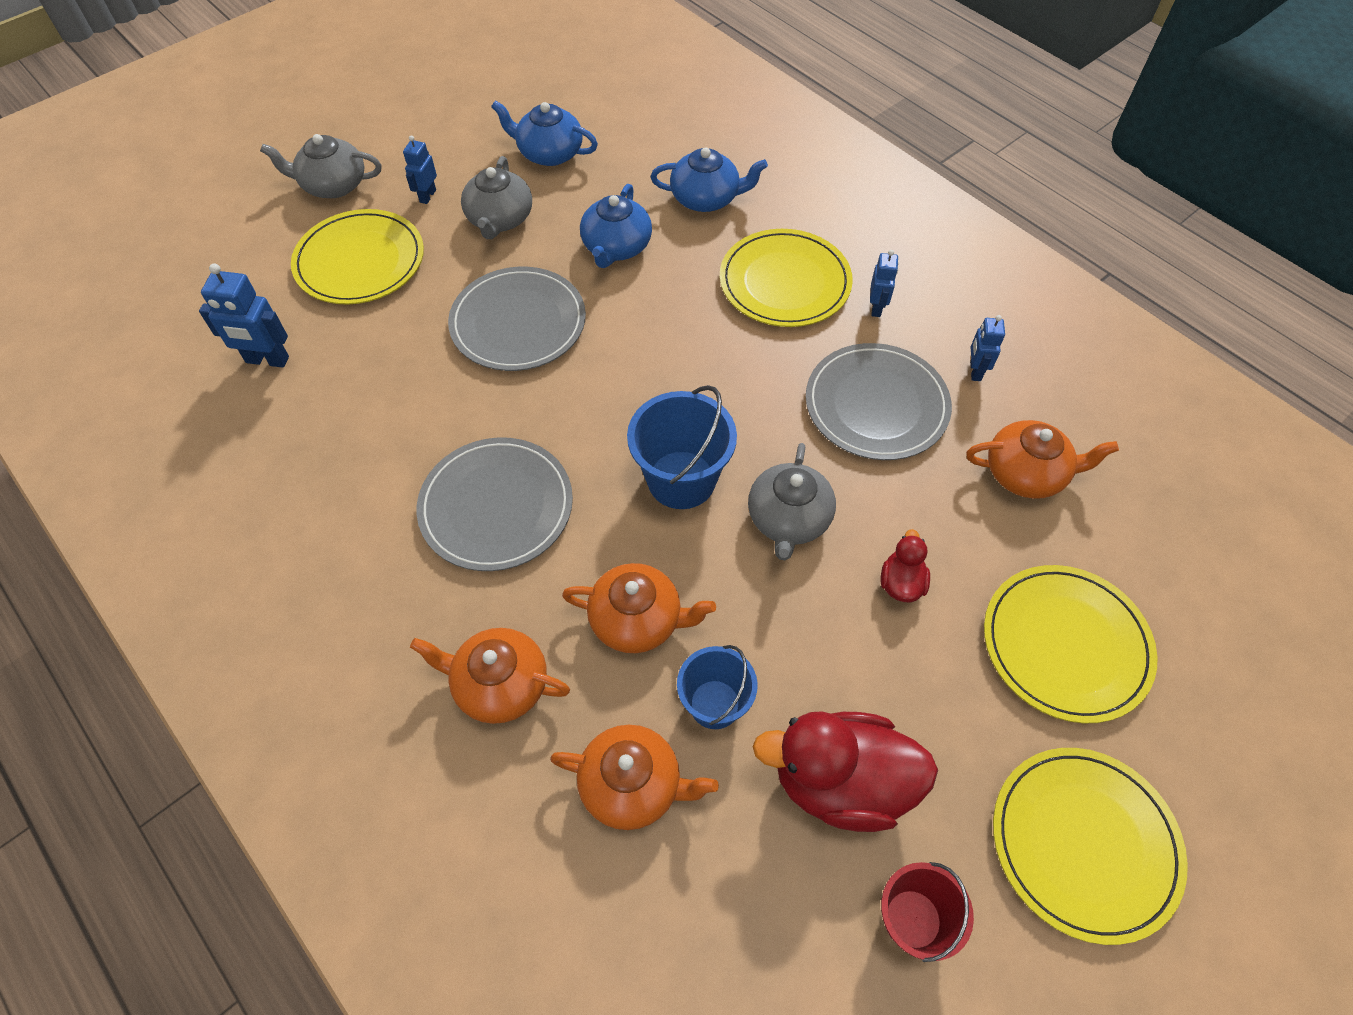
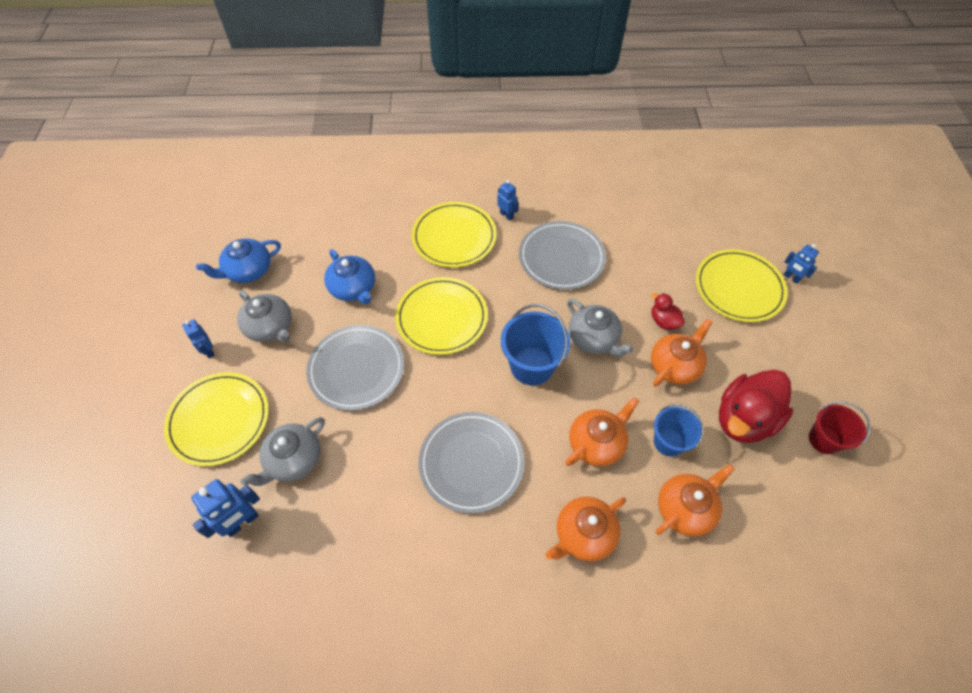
camera: 50 degrees left, 0 degrees up
(333, 185) = (137, 395): grey teapot -> grey teapot (293, 460)
(706, 198) = (364, 227): blue teapot -> none
(975, 371) = (577, 209): blue robot -> blue robot (791, 278)
(1026, 473) = (646, 234): orange teapot -> orange teapot (675, 365)
(1084, 843) = (829, 352): yellow plate -> yellow plate (442, 317)

